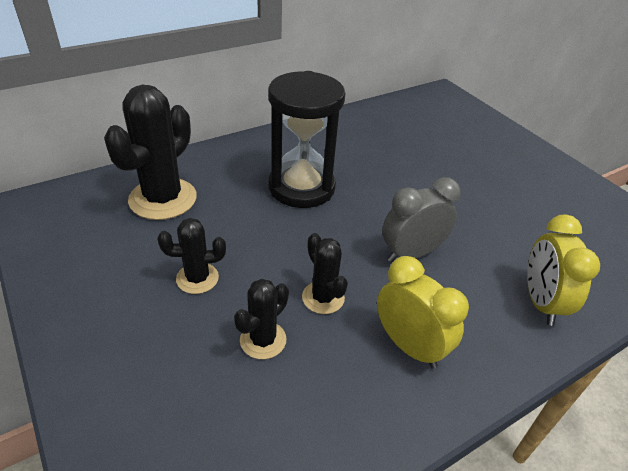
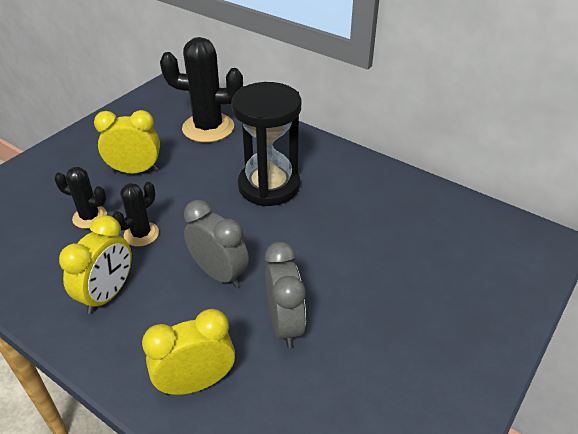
camera: 70 degrees right, 0 degrees up
(197, 278) = (135, 171): black cactus -> yellow clock
(486, 231) = (285, 324): none -> grey clock

